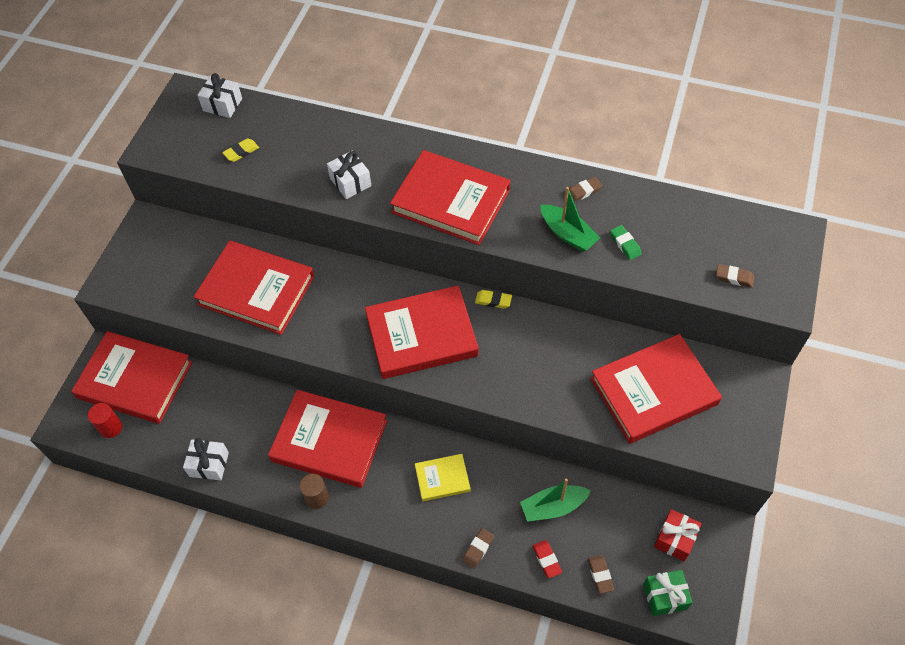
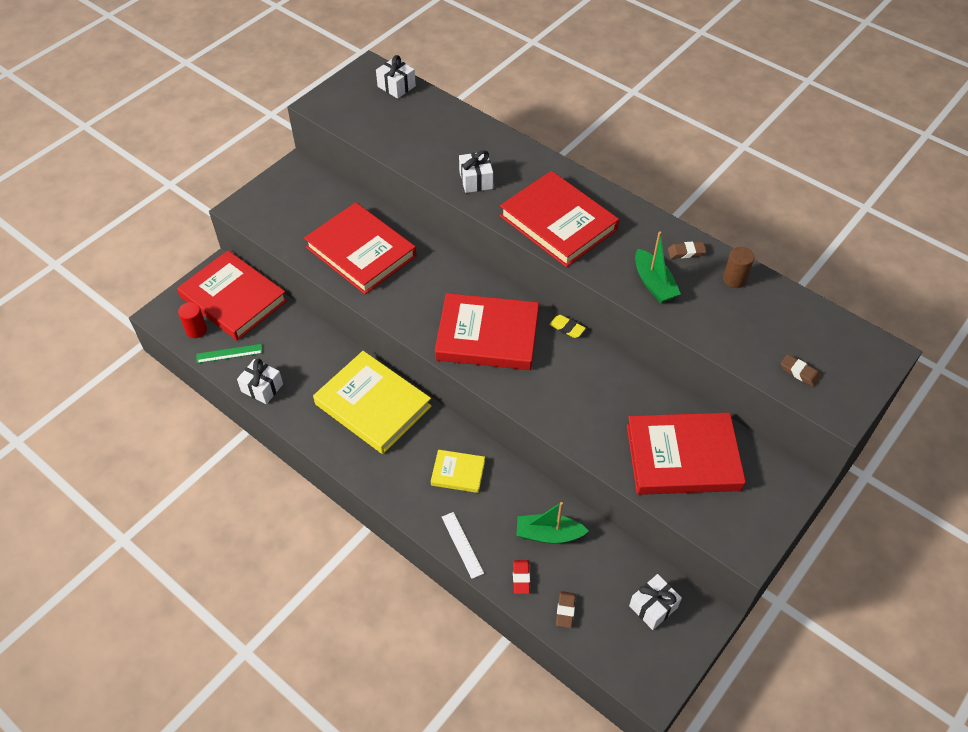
camera: 20 degrees right, 5 degrees down
(158, 440) = (229, 353): none -> green ruler
(241, 152) = (394, 128): yellow eraser -> none
(317, 497) = (340, 448): brown cylinder -> brown cylinder (734, 279)
(329, 441) = (373, 405): red book -> yellow book
(478, 549) = (462, 545): brown eraser -> white ruler
(625, 244) = (705, 309): green eraser -> none
(665, 596) = (619, 654): green gift -> none
(675, 539) = (653, 607): red gift -> white gift

